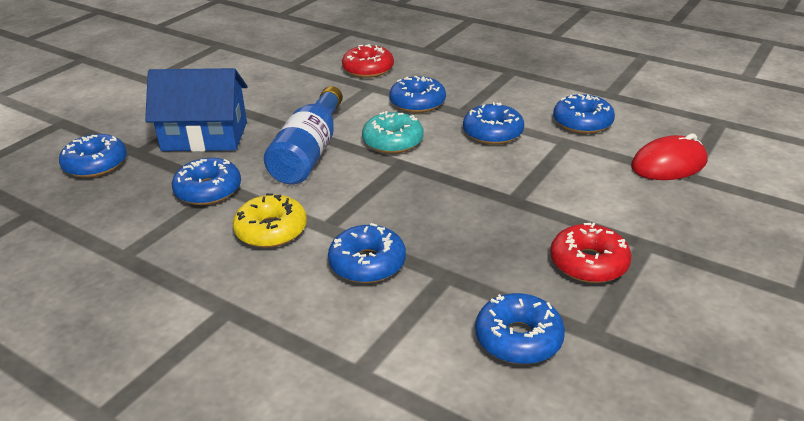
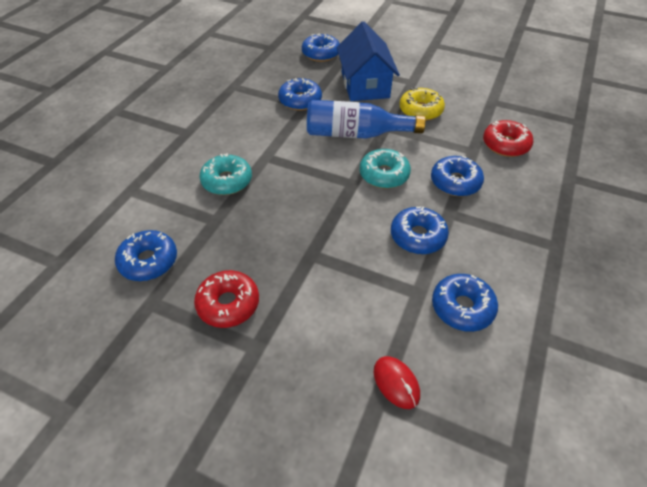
camera: 80 degrees right, 15 degrees up
(271, 230) = (260, 134): yellow donut -> yellow donut (420, 110)
(367, 263) = (227, 181): blue donut -> turquoise donut
(668, 164) = (396, 383): red mouse -> red mouse, size x0.66

